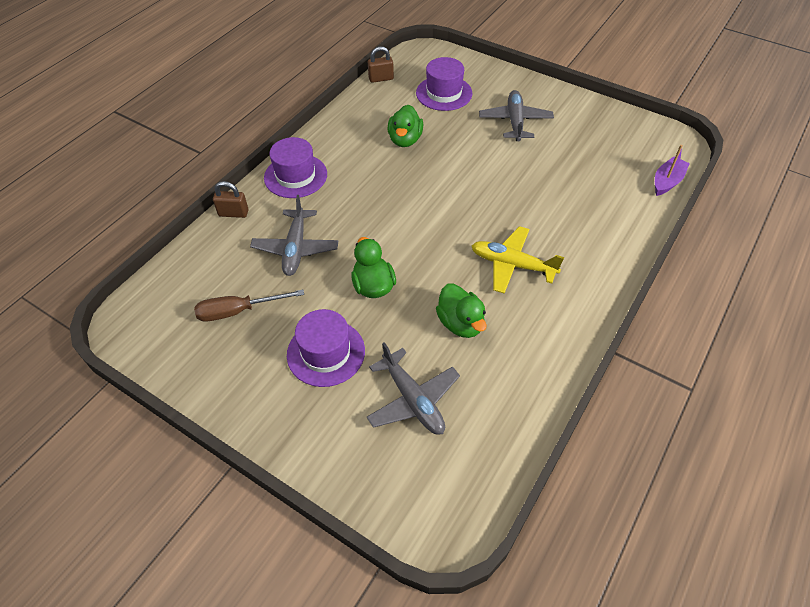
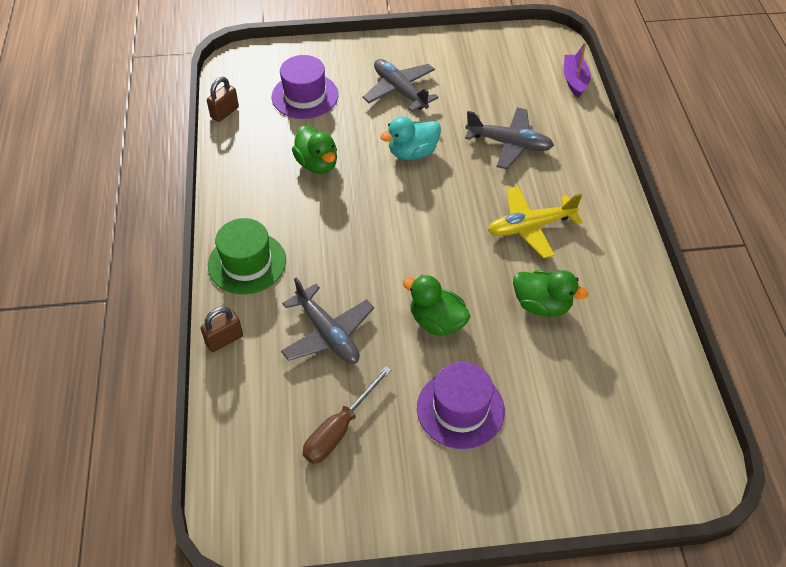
camera: 40 degrees left, 0 degrees up
(295, 176) = (247, 263): purple hat -> green hat
(413, 399) = (571, 395): grey plane -> grey plane (509, 144)
(479, 167) = (412, 152): none -> turquoise duck

